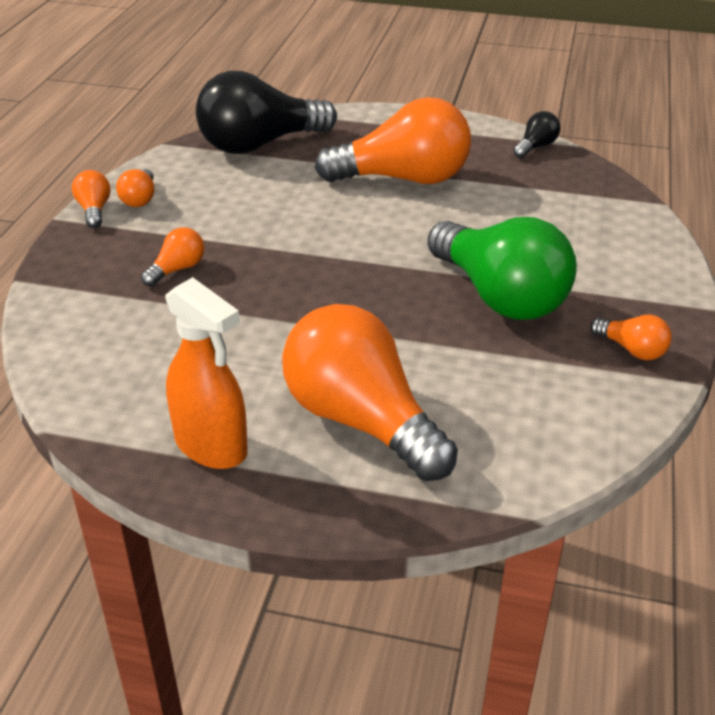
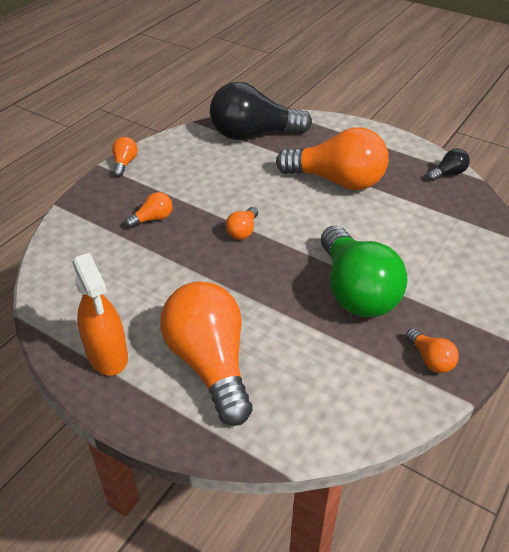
camera: 20 degrees right, 5 degrees up
(140, 199) = (156, 161): orange light bulb -> orange light bulb (243, 231)

